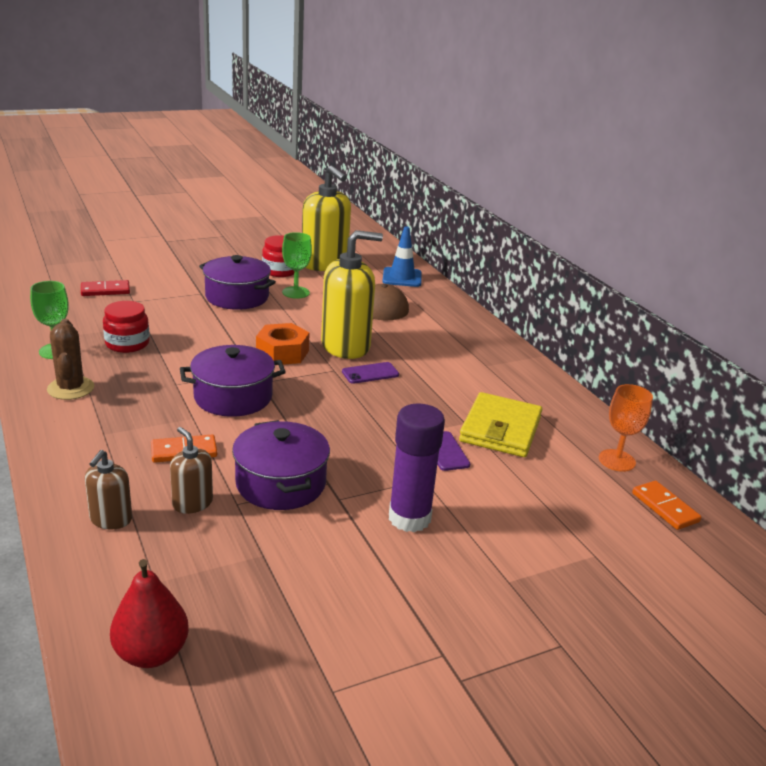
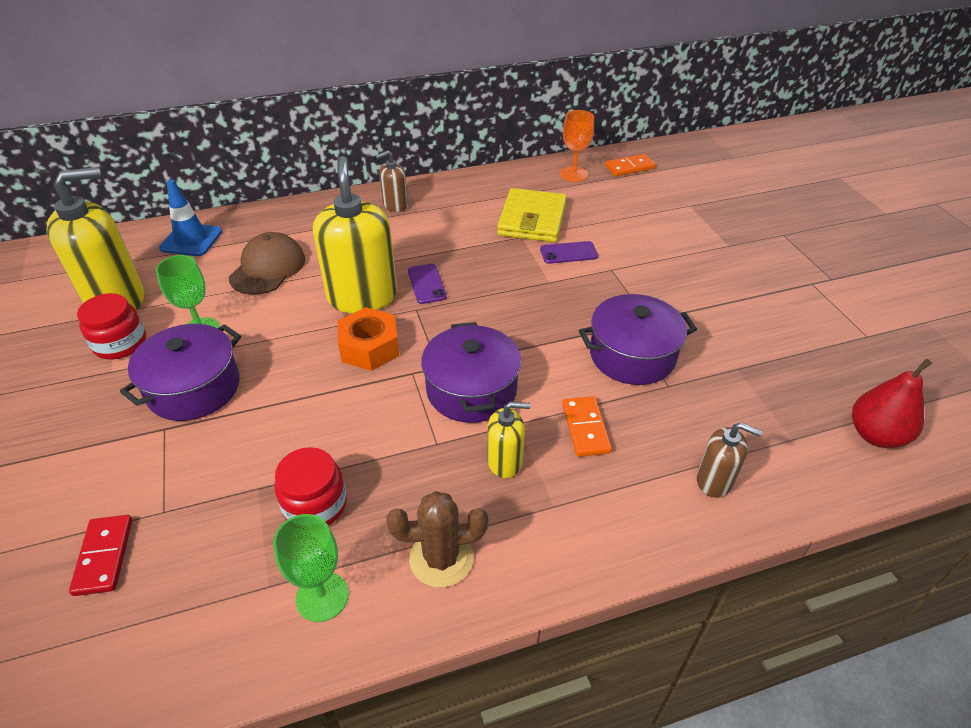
camera: 80 degrees left, 15 degrees up
(152, 412) = (505, 461): none -> yellow soap dispenser
(192, 503) = (674, 417): brown soap dispenser -> brown soap dispenser (395, 205)
(409, 518) = (667, 282): purple glue stick -> none
(500, 429) = (532, 219): yellow wallet -> yellow wallet turned 75 degrees clockwise

